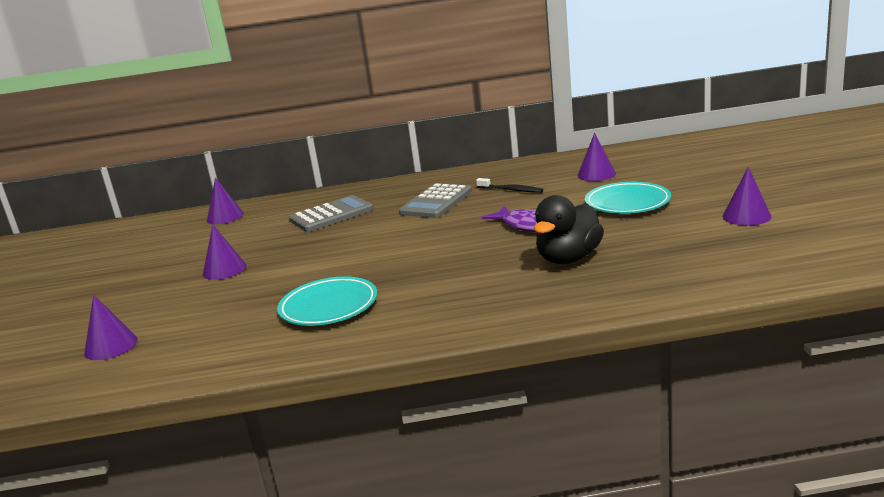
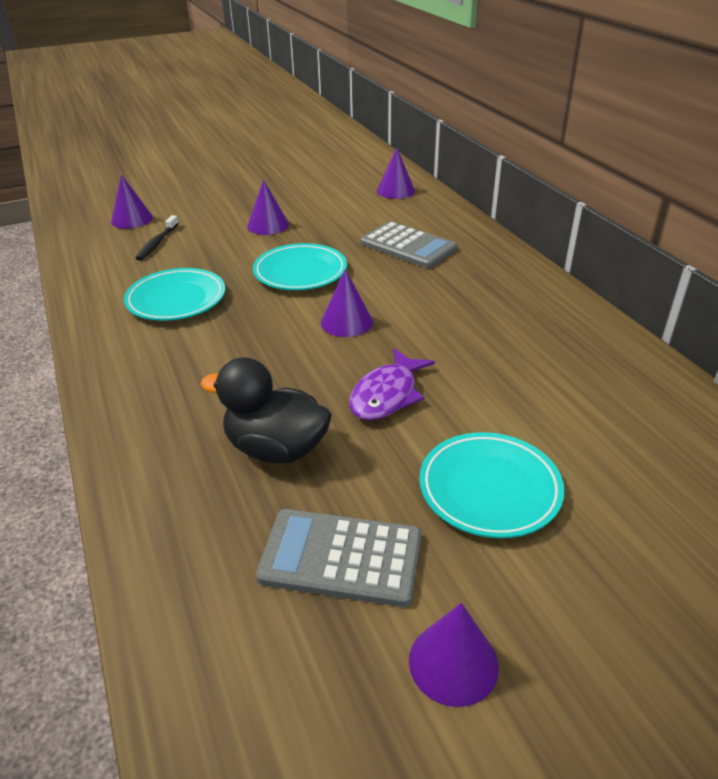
camera: 70 degrees right, 15 degrees up
(332, 254) = (300, 272): none -> turquoise plate
(436, 202) = (460, 307): grey calculator -> grey calculator (341, 557)
(511, 190) = (518, 360): black toothbrush -> black toothbrush (157, 243)
(596, 174) = (615, 439): purple cone -> purple cone (346, 322)

